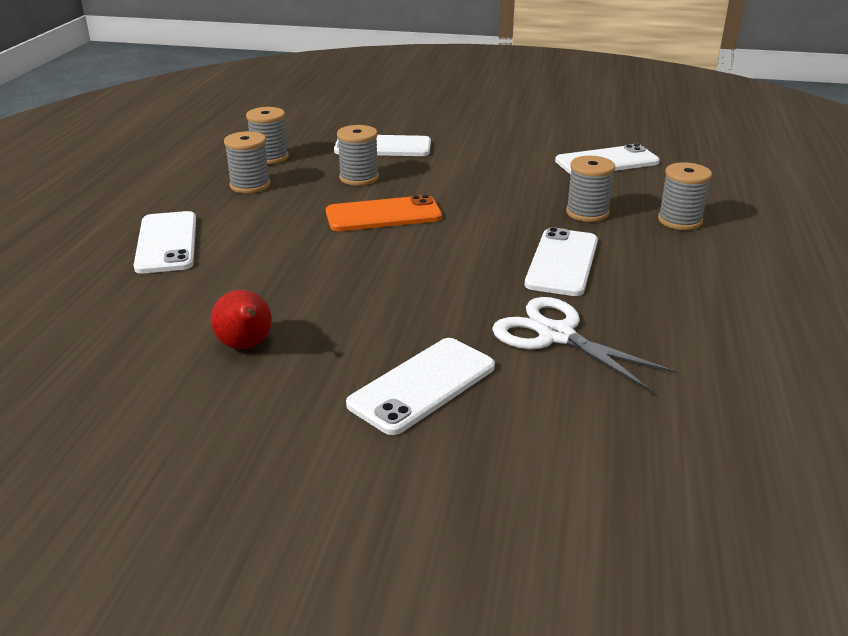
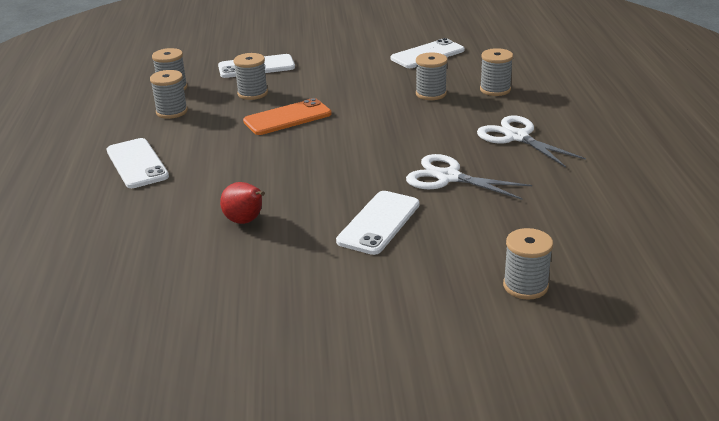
camera: 15 degrees left, 0 degrees up
(562, 262) = (430, 130): white phone -> none
(597, 545) = (525, 286): none -> grey spool
(684, 293) = (517, 137): none -> white scissors

